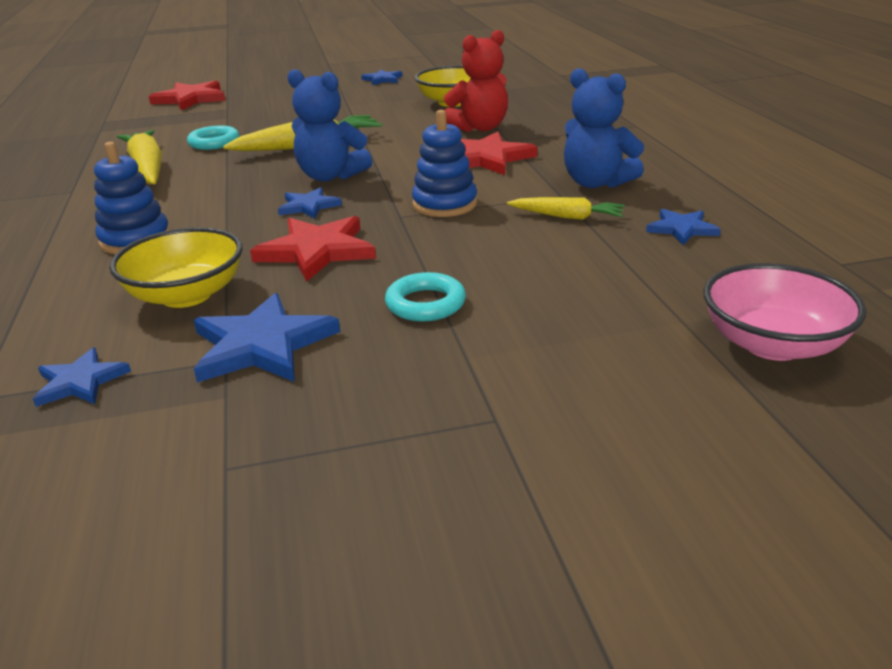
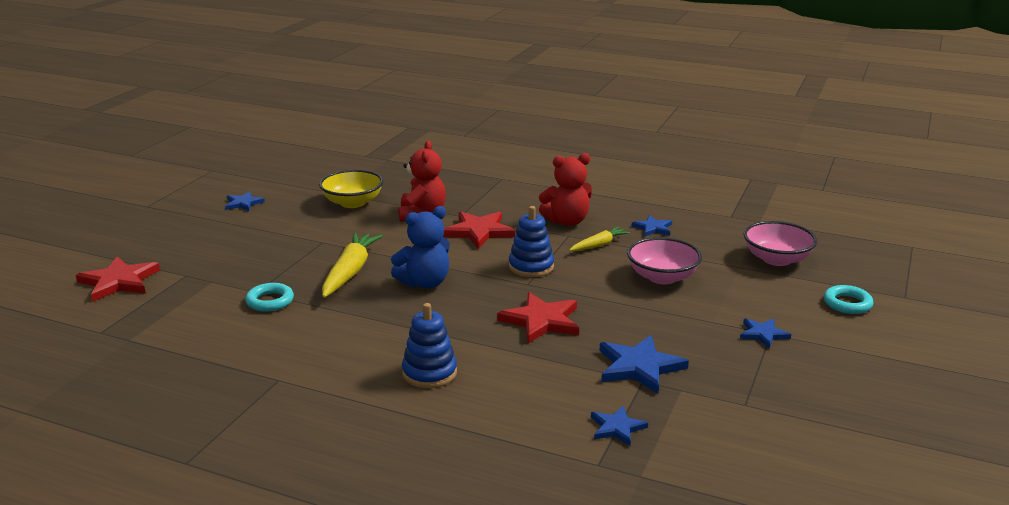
camera: 55 degrees left, 5 degrees down
(148, 168) = (282, 339): yellow carrot -> none
(186, 295) = (546, 374): yellow bowl -> none
(308, 206) = (466, 304): blue star -> blue star (763, 334)
(425, 304) = (649, 313): turquoise ring -> turquoise ring (847, 304)
(546, 279) = (662, 277): none -> pink bowl
(596, 183) = (567, 221): blue teddy bear -> red teddy bear

